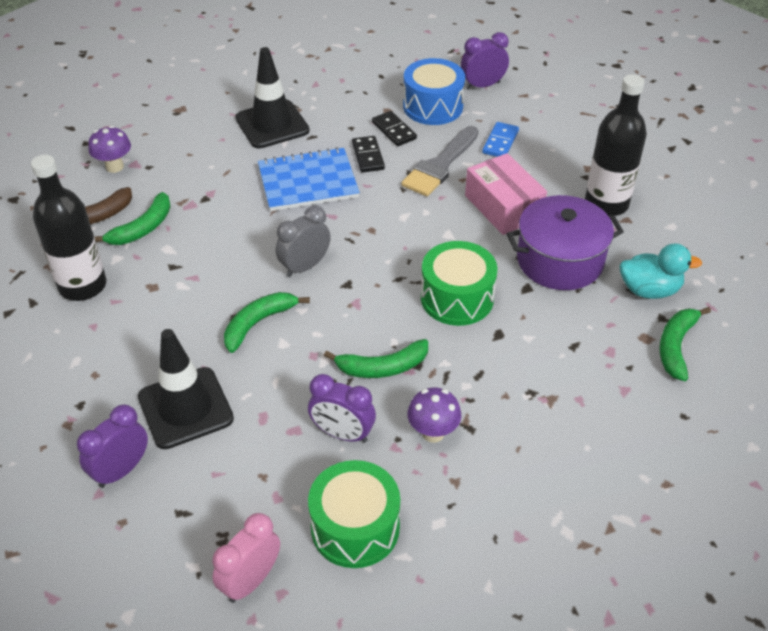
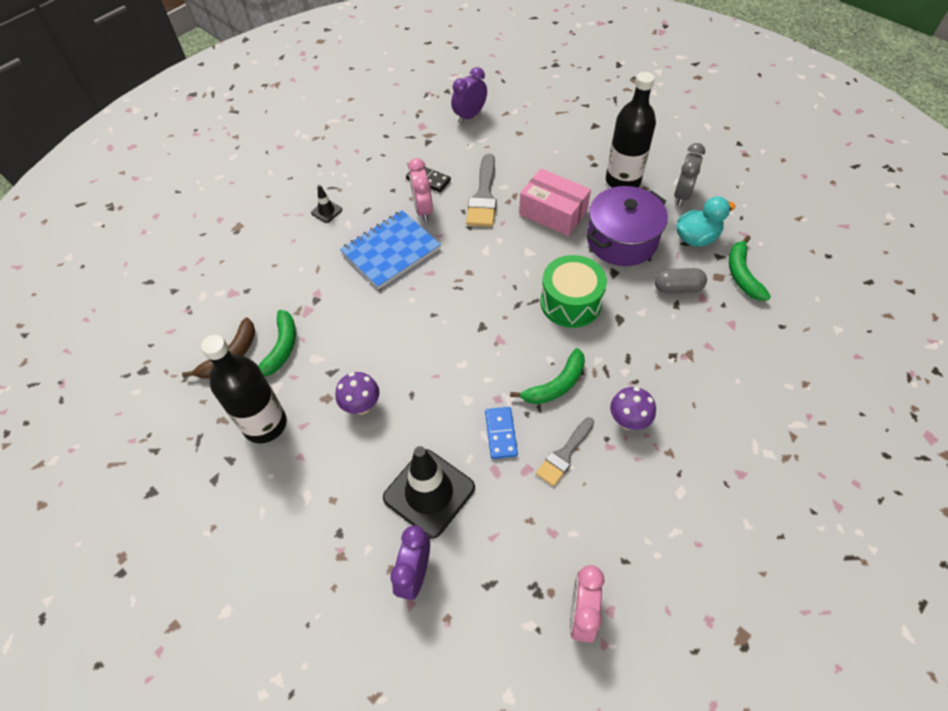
camera: 25 degrees left, 10 degrees up
(114, 166) = (216, 302): purple mushroom -> purple mushroom (361, 406)
(258, 323) = (436, 391): green banana -> none
(272, 124) = (326, 211): black traffic cone -> black traffic cone, size x0.44
(305, 266) = (439, 326): grey clock -> grey clock (682, 195)
(342, 434) = (564, 454): purple clock -> grey brush
(355, 527) = (626, 527): green drum -> none
(368, 156) = (423, 210): black domino -> pink clock
(433, 106) = (444, 148): blue drum -> none
(500, 142) = (515, 159): blue domino -> blue domino (501, 434)
(588, 330) = (677, 288): none -> grey capsule

